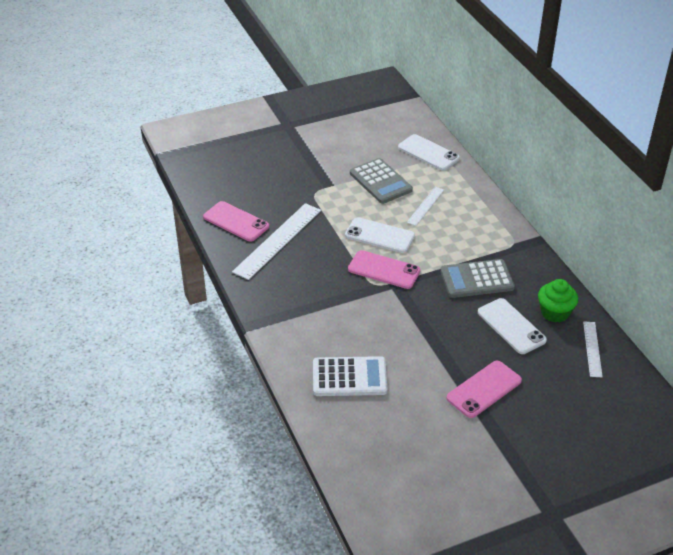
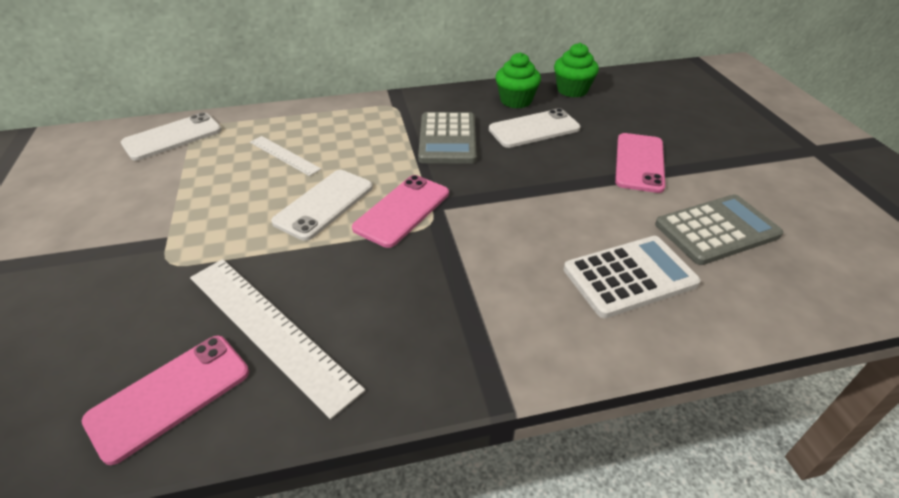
camera: 80 degrees left, 0 degrees up
(349, 377) = (629, 276): white calculator -> white calculator turned 60 degrees clockwise
(380, 182) = (200, 187): grey calculator -> grey calculator (716, 230)
(484, 389) = (639, 162): pink phone -> pink phone turned 45 degrees clockwise
(592, 349) = (572, 90): white ruler -> green cupcake

